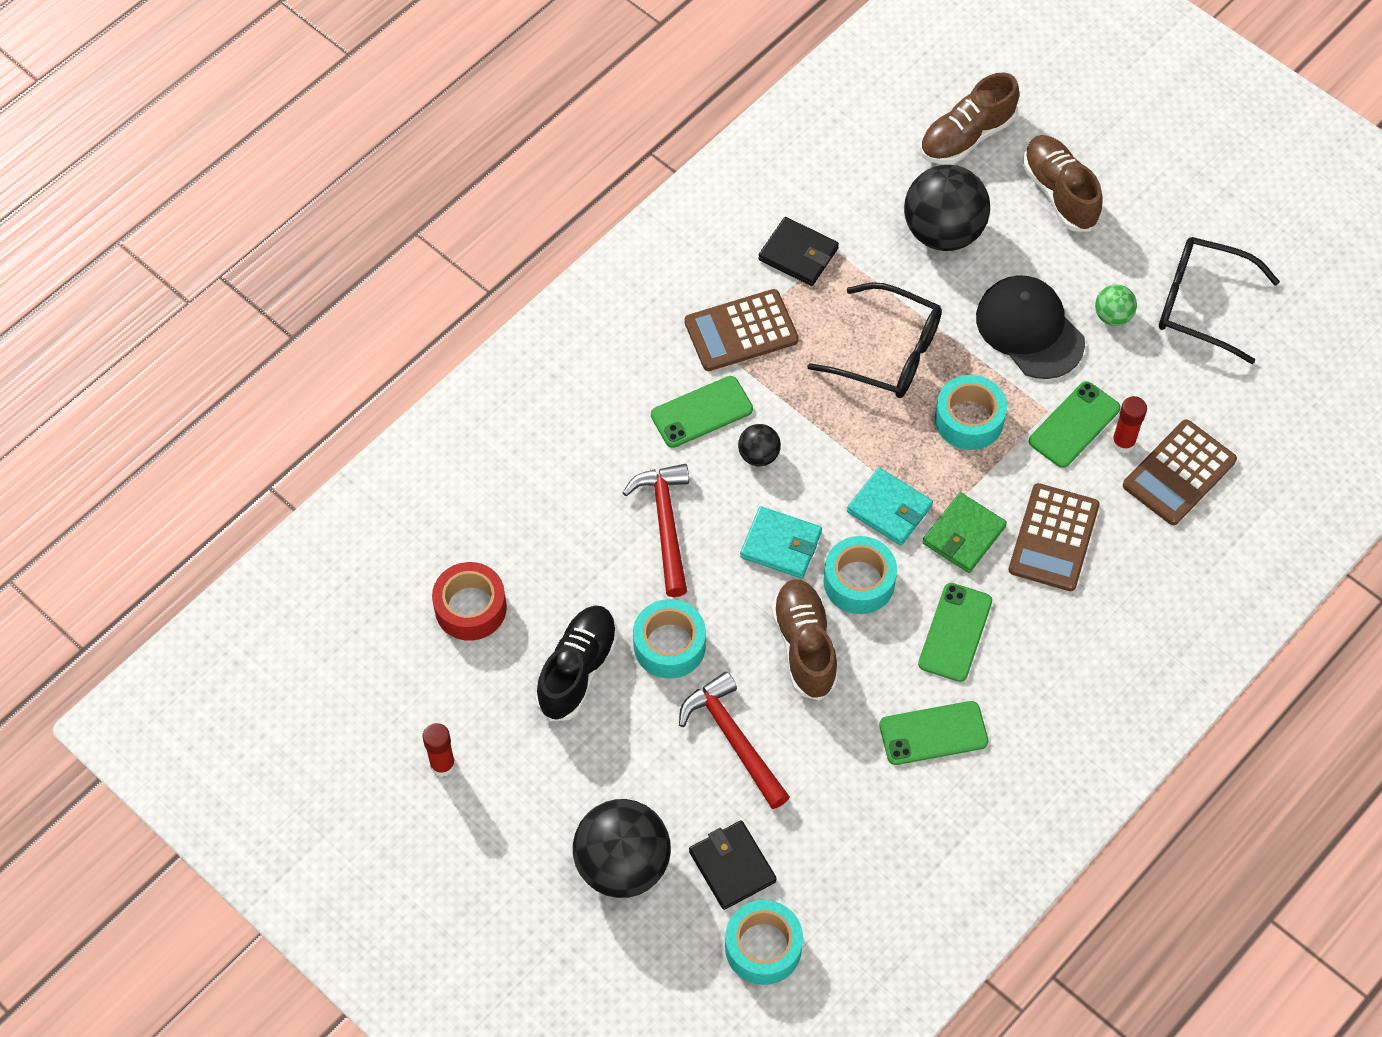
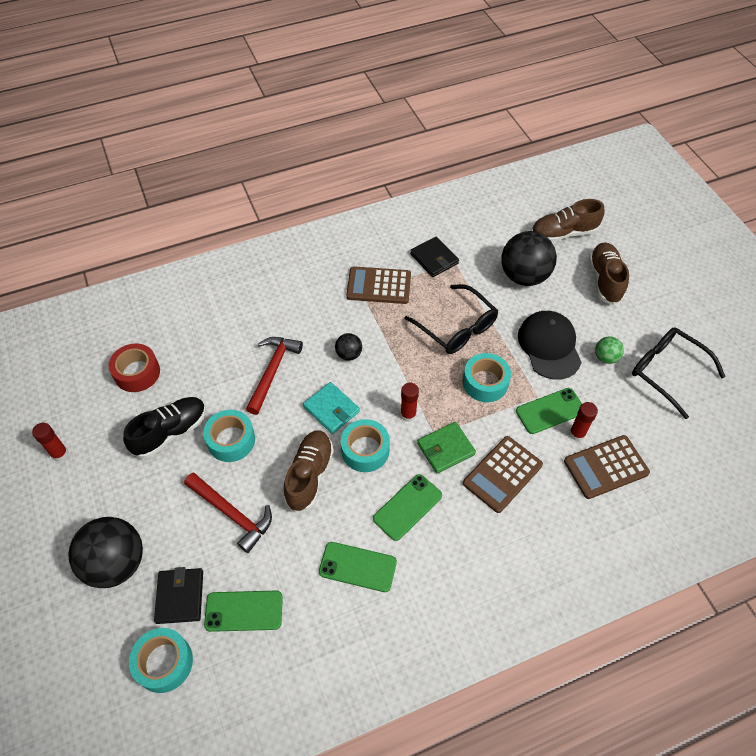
camera: 25 degrees right, 5 degrees down
(701, 412) = (331, 319): green phone -> green phone (244, 611)
(733, 739) = (232, 514): red hammer -> red hammer turned 135 degrees clockwise
(889, 509) = (408, 415): turquoise wallet -> red glue stick

